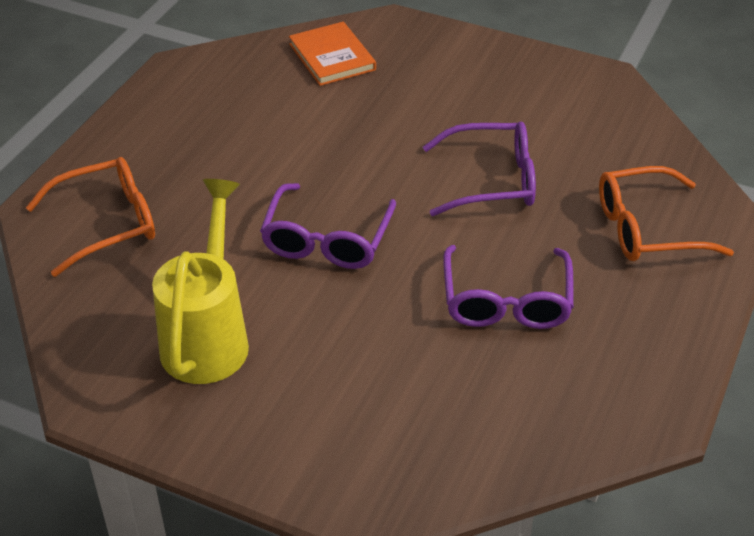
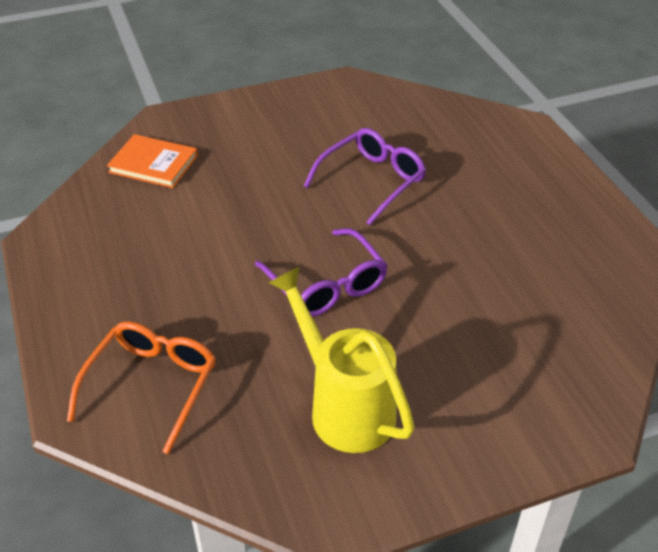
camera: 45 degrees left, 0 degrees up
(506, 301) = (484, 247): purple glasses -> none
(646, 229) = (492, 155): orange glasses -> none

